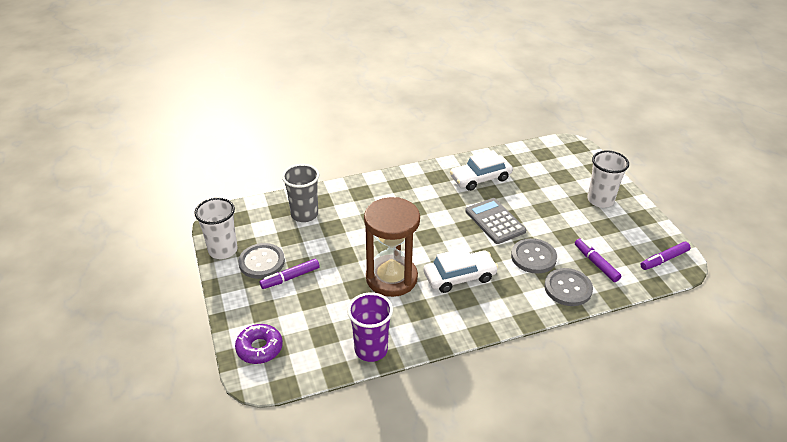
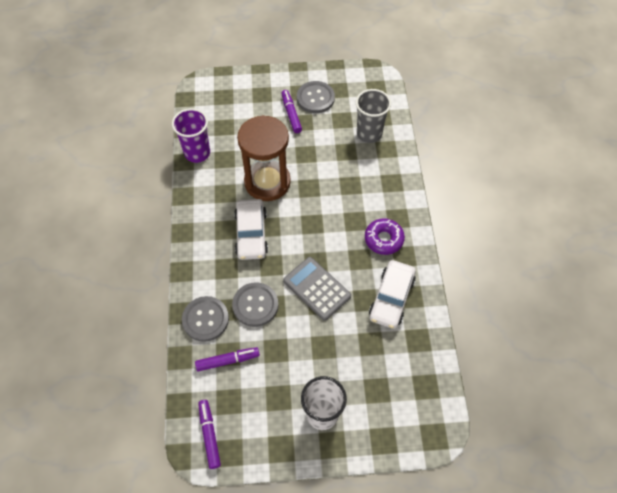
camera: 105 degrees right, 20 degrees up
(223, 250) = (337, 75): white cup -> none
(259, 348) = (225, 89): purple donut -> purple donut (383, 239)
(480, 178) = (391, 298): white car -> white car turned 150 degrees counterclockwise
(495, 221) = (317, 288): grey calculator -> grey calculator turned 120 degrees counterclockwise

